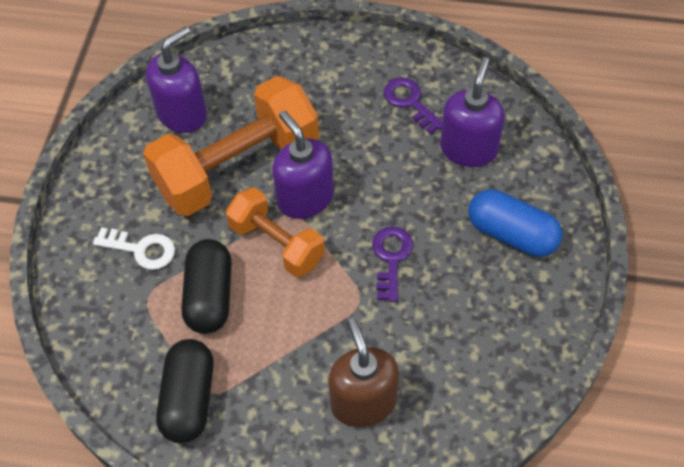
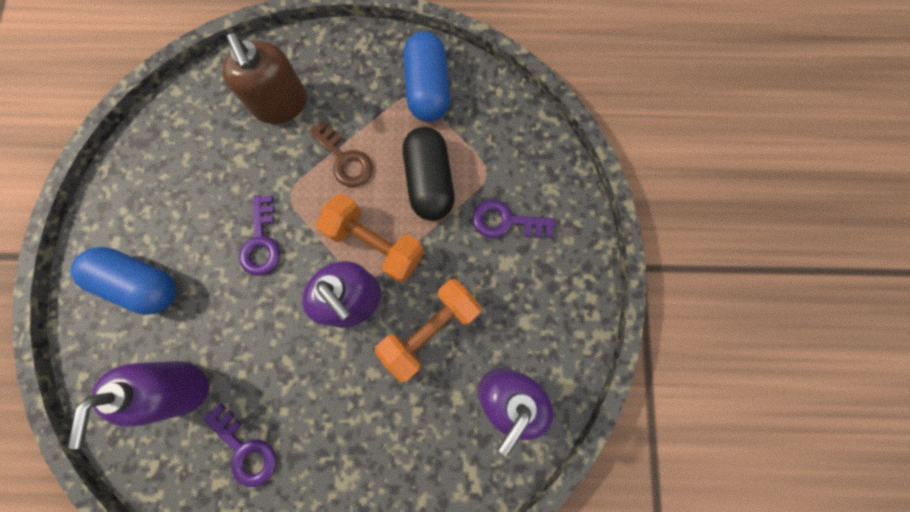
camera: 170 degrees right, 20 degrees up
(141, 249) = (506, 221): white key -> purple key
(189, 399) = (427, 89): black capsule -> blue capsule
(237, 167) = (430, 330): orange dumbbell -> orange dumbbell, size x0.58
(297, 329) = (344, 159): none -> brown key

